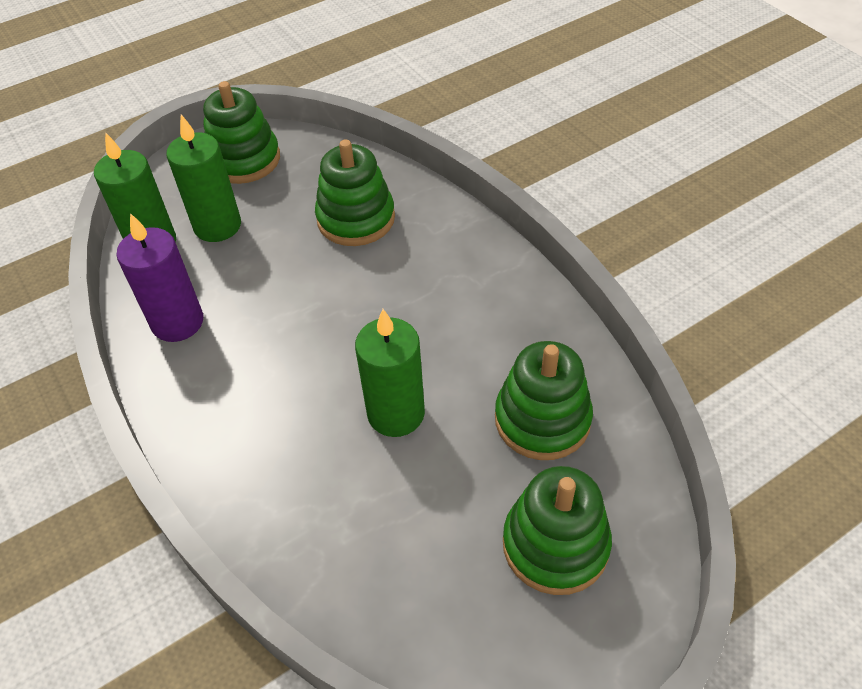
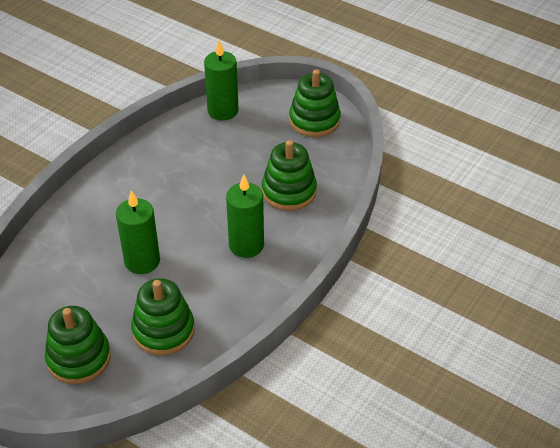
camera: 65 degrees right, 5 degrees down
(177, 322) = (169, 146): purple candle -> none
(217, 226) = (250, 132): green candle -> green candle (246, 245)

